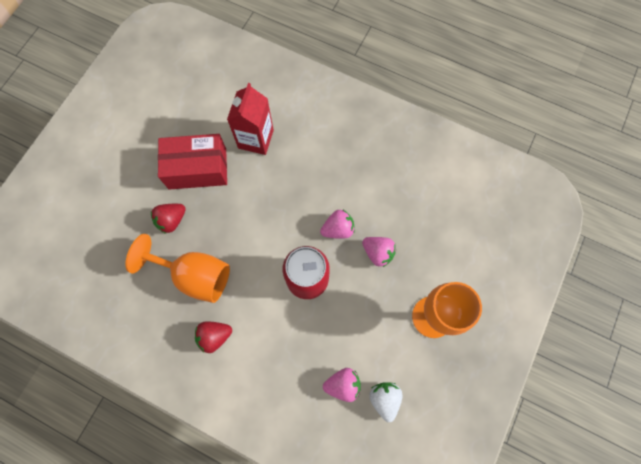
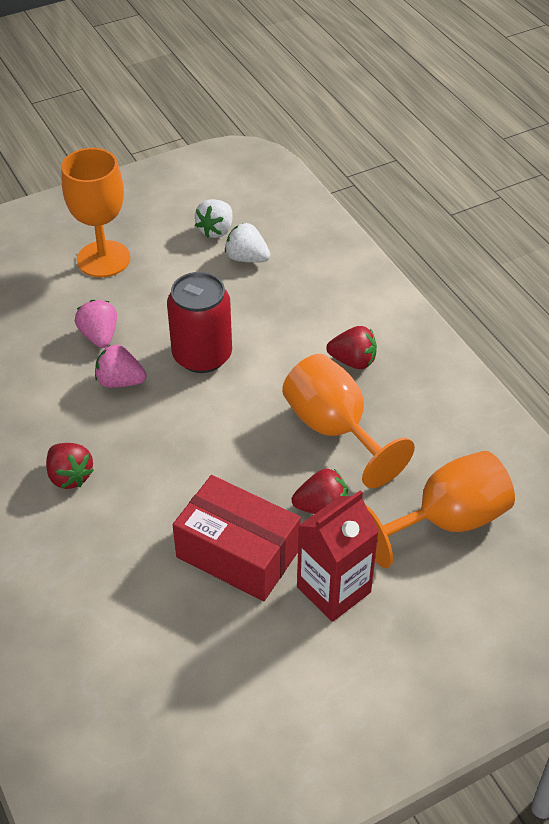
camera: 145 degrees left, 25 degrees down
(101, 254) = (446, 521): none -> orange goblet
(256, 139) = (123, 544): red carton -> red carton (334, 590)
(312, 156) = (70, 476): none -> red strawberry
(343, 384) = (247, 258): pink strawberry -> white strawberry

